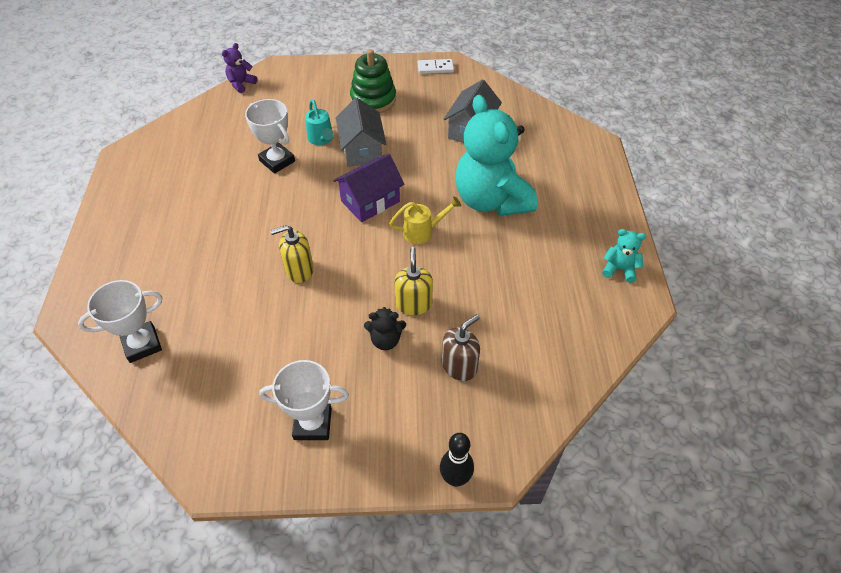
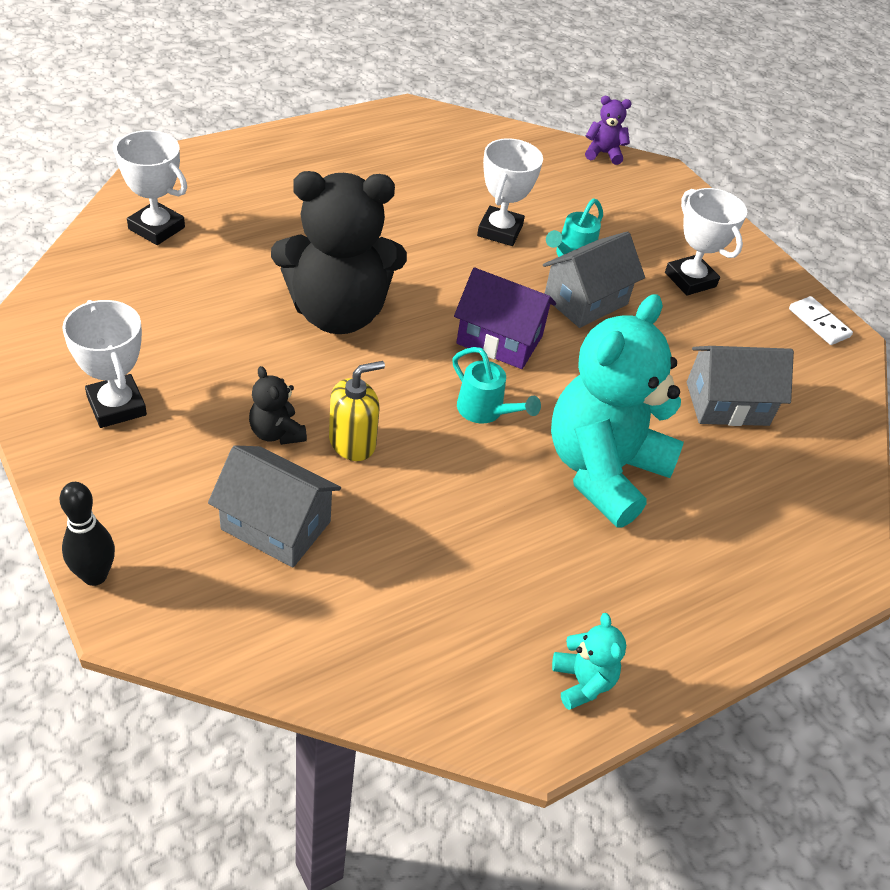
camera: 55 degrees right, 5 degrees down
(299, 270) = (337, 313): yellow soap dispenser -> black teddy bear
(373, 99) = (690, 280): green stacking toy -> white trophy
(422, 231) = (485, 411): yellow watering can -> turquoise watering can
(459, 366) = (276, 525): brown soap dispenser -> grey house

